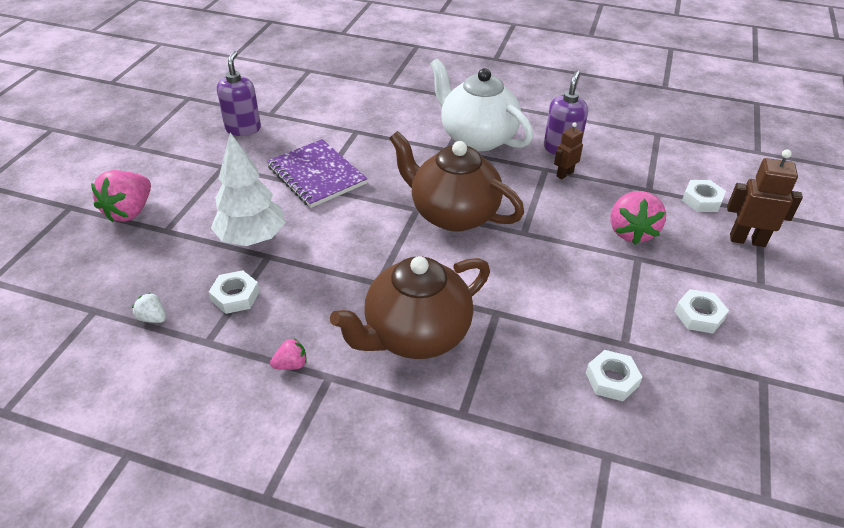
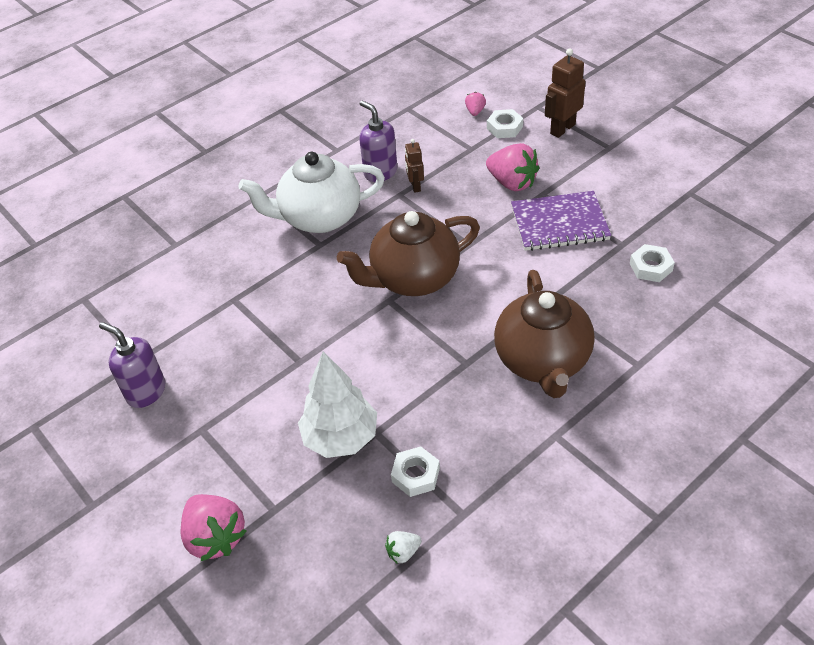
camera: 55 degrees left, 5 degrees up
(291, 364) = (527, 458): pink strawberry -> pink strawberry (475, 111)
(317, 175) = (281, 355): purple notebook -> purple notebook (559, 223)
(699, 315) = (618, 192): white nut -> none

